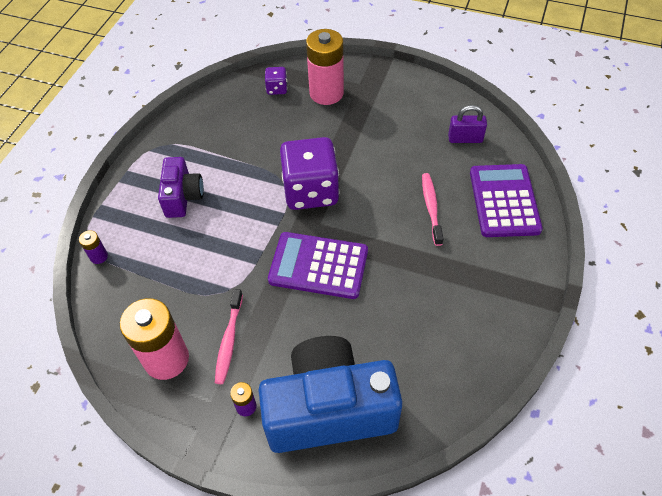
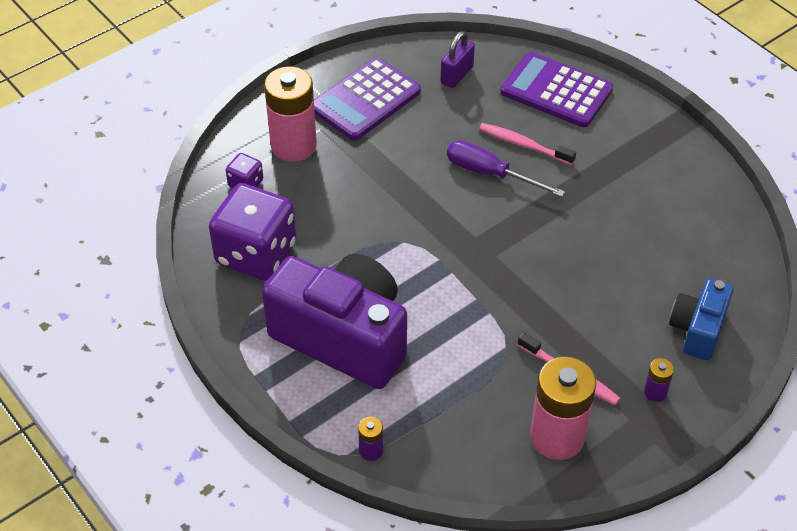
camera: 60 degrees left, 5 degrees down
(183, 197) = (343, 338): purple camera -> purple camera, size x1.91
(310, 191) = (426, 224): purple dice -> purple dice (256, 254)
(318, 266) = (530, 263): purple calculator -> purple calculator (365, 100)
(329, 409) = (697, 330): blue camera -> blue camera, size x0.52
(386, 202) = (490, 173): none -> purple screwdriver

